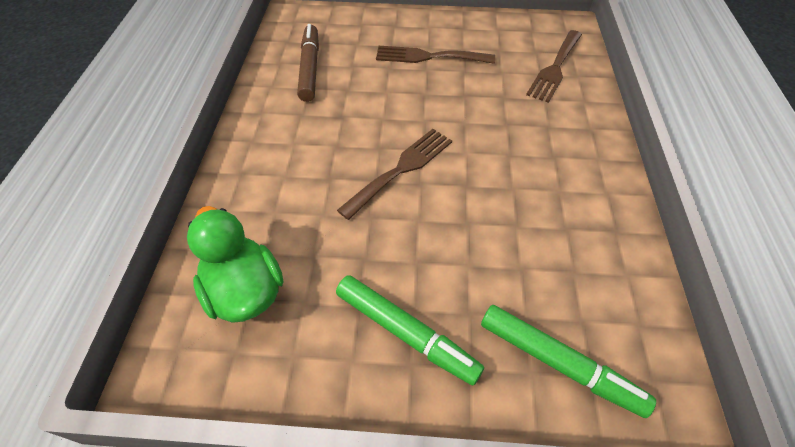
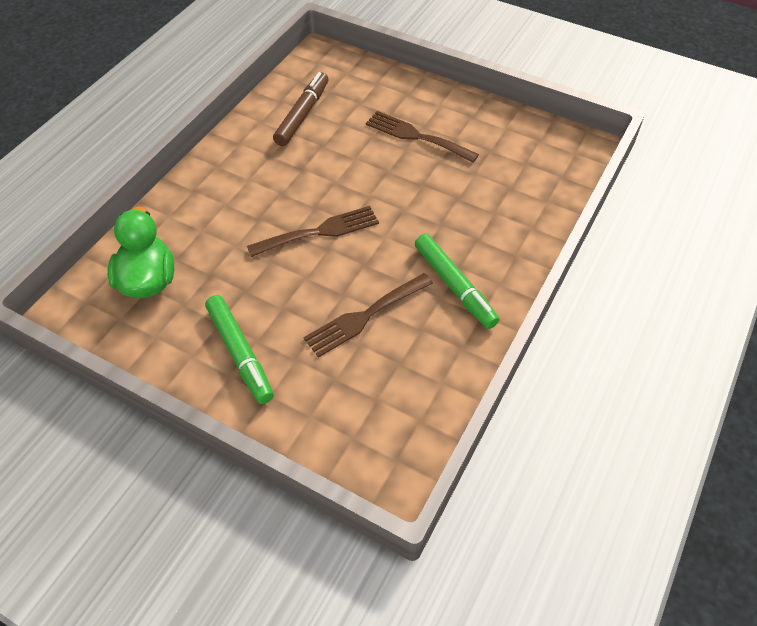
camera: 25 degrees right, 0 degrees up
(555, 68) = (530, 186): brown fork -> brown fork (364, 316)
(558, 363) = (334, 418): green marker -> green marker (454, 286)

